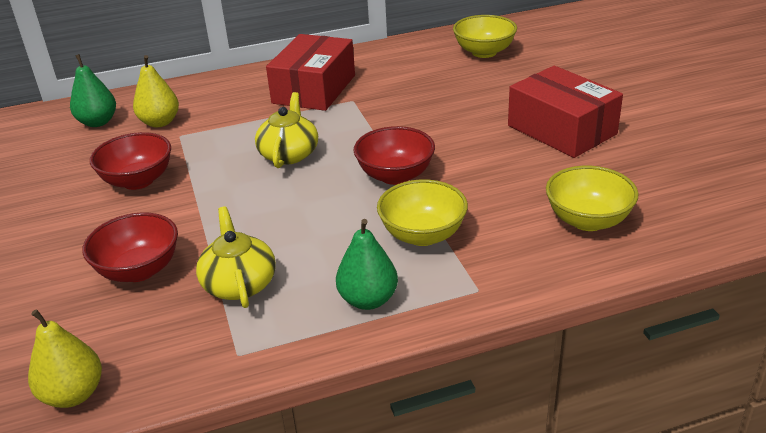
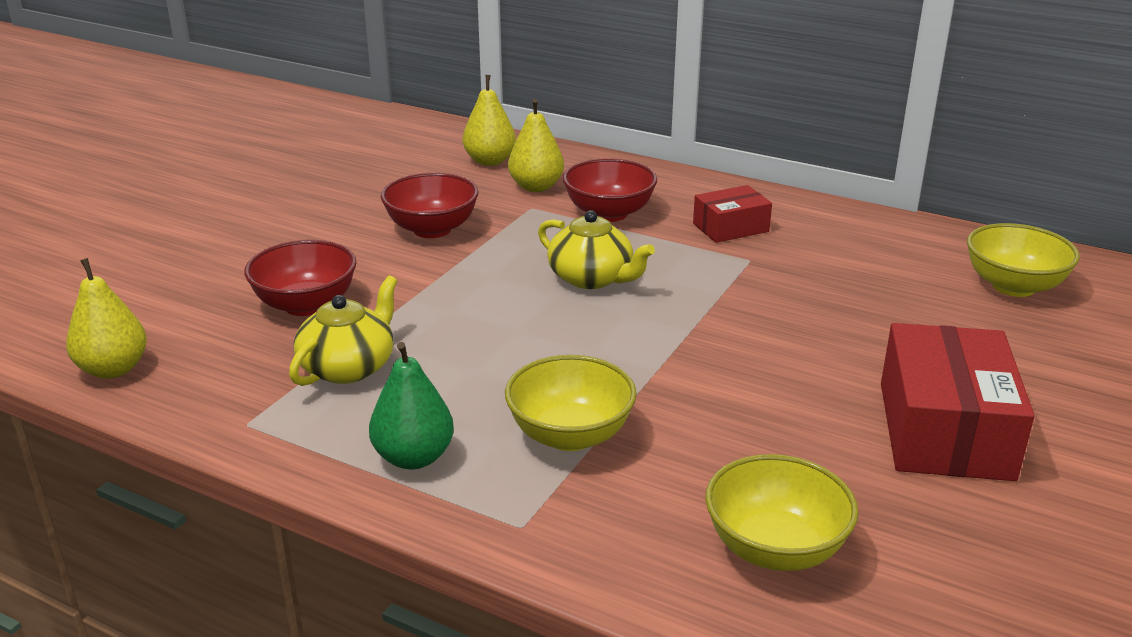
camera: 45 degrees right, 5 degrees down
(98, 122) = (490, 161): green pear -> yellow pear
(289, 154) = (592, 278): yellow teapot -> yellow teapot turned 75 degrees clockwise
(314, 89) = (730, 227): red box -> red box, size x0.55
(395, 175) = (652, 360): red bowl -> red bowl (609, 213)

